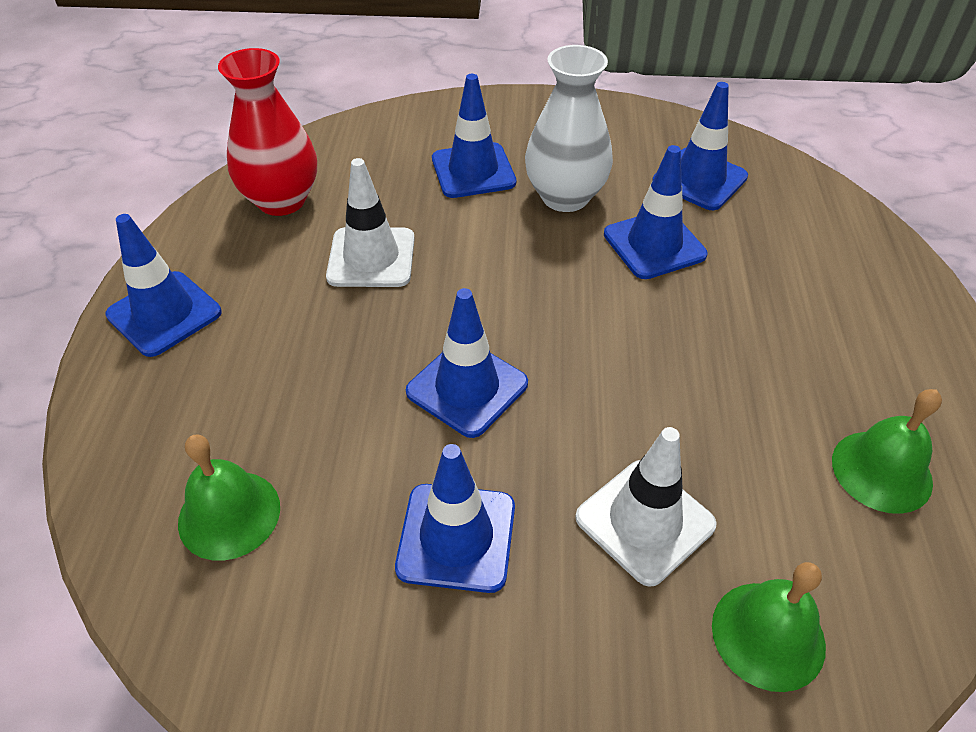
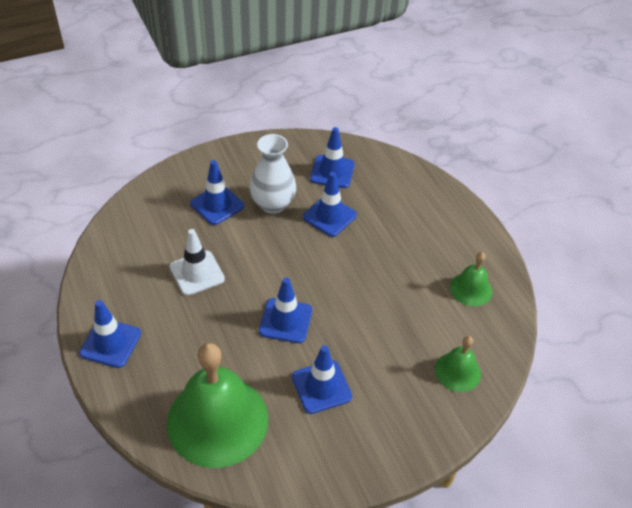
camera: 30 degrees left, 0 degrees up
(229, 514) = (217, 420): green bell -> green bell, size x2.06
(281, 200) = (125, 258): red vase -> none
(645, 521) = (392, 348): white traffic cone -> none

